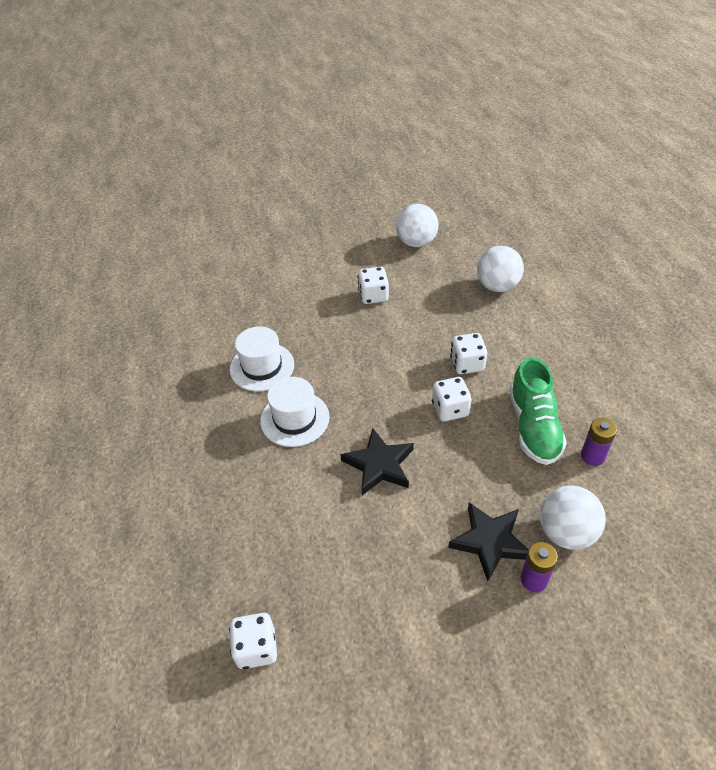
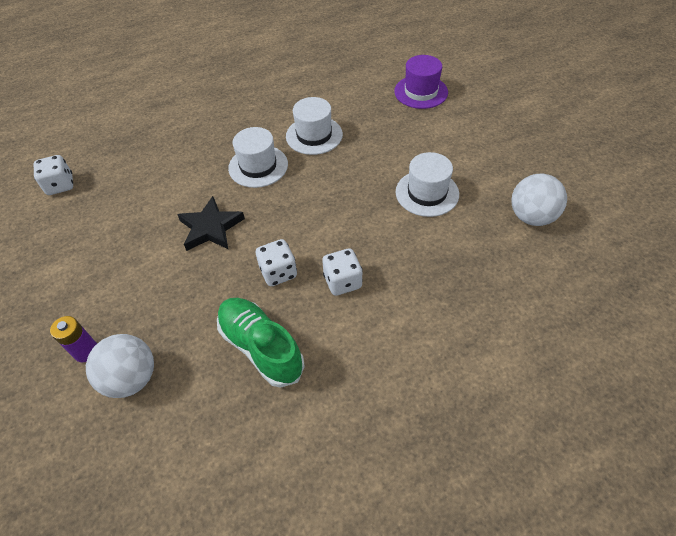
camera: 80 degrees right, 5 degrees up
(228, 277) = (421, 92): none -> purple hat
(373, 296) = (427, 193): white dice -> white hat
(490, 541) = (127, 315): black star -> none
(497, 286) = (480, 302): white ball -> none
(533, 427) = (261, 347): green shoe -> green shoe turned 60 degrees clockwise
(592, 456) = (223, 406): purple battery -> none

